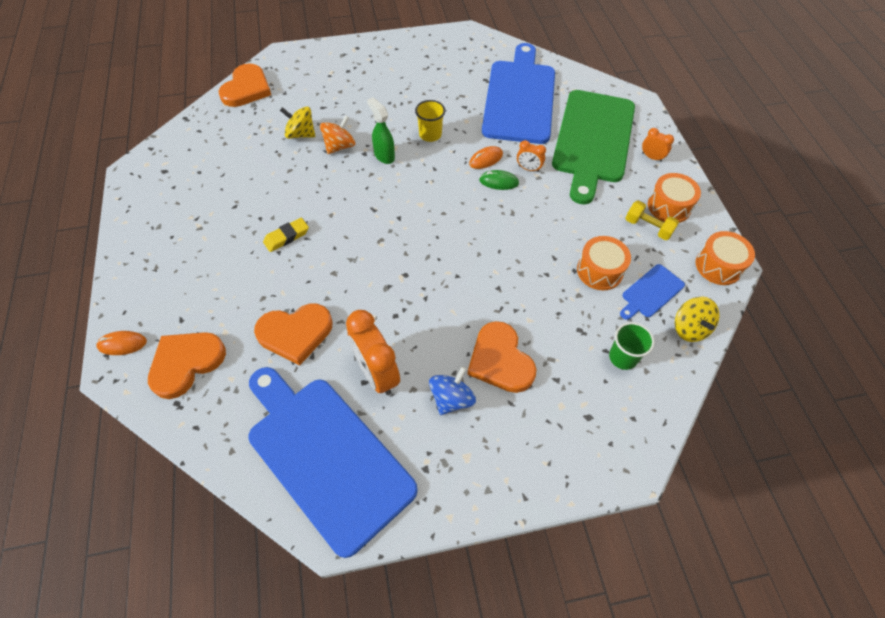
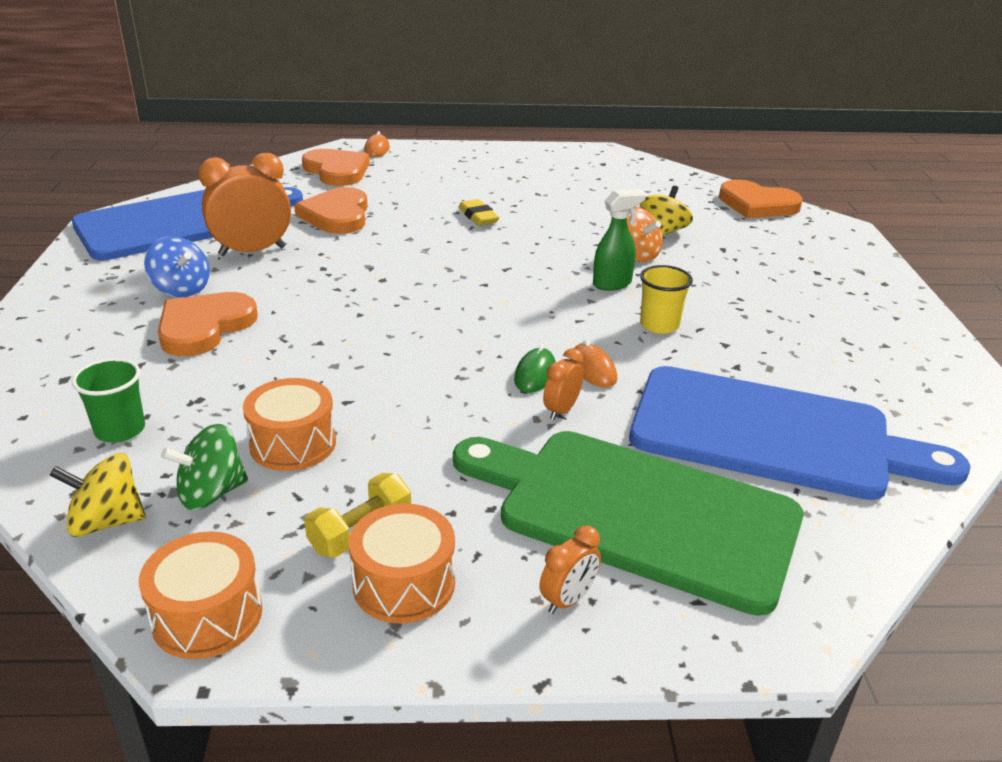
camera: 100 degrees right, 25 degrees down
(500, 360) = (204, 327): orange heart -> orange heart turned 45 degrees counterclockwise
(651, 292) = (211, 493): blue cutting board -> green spinning top

